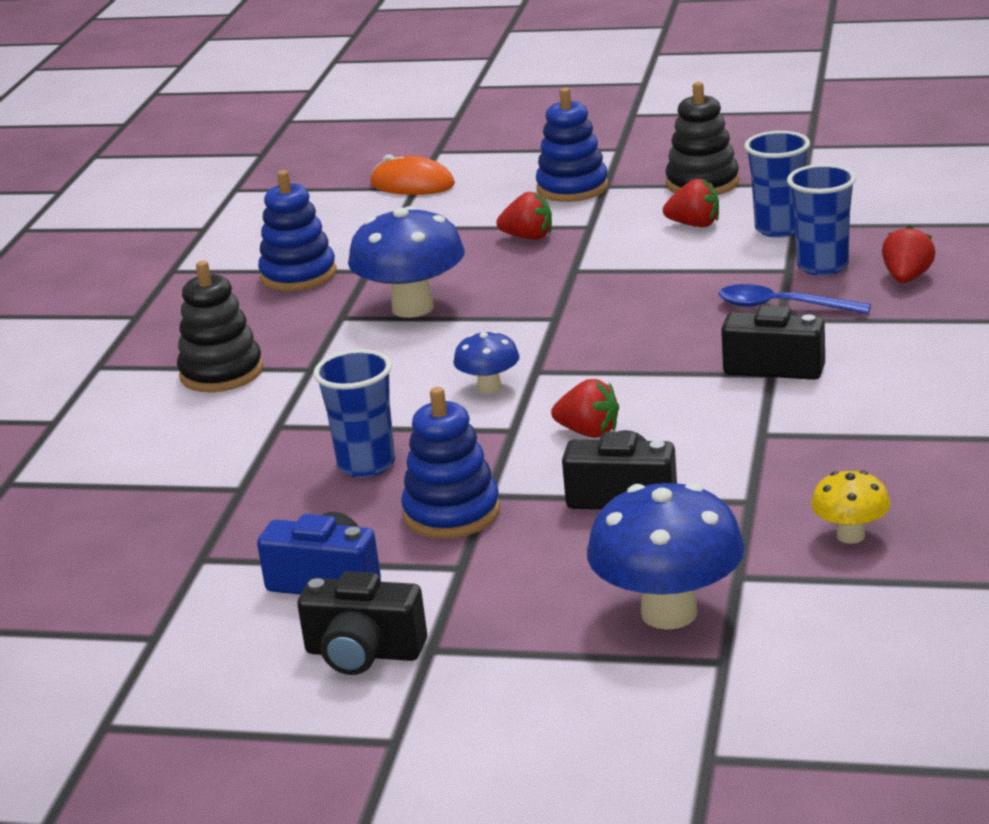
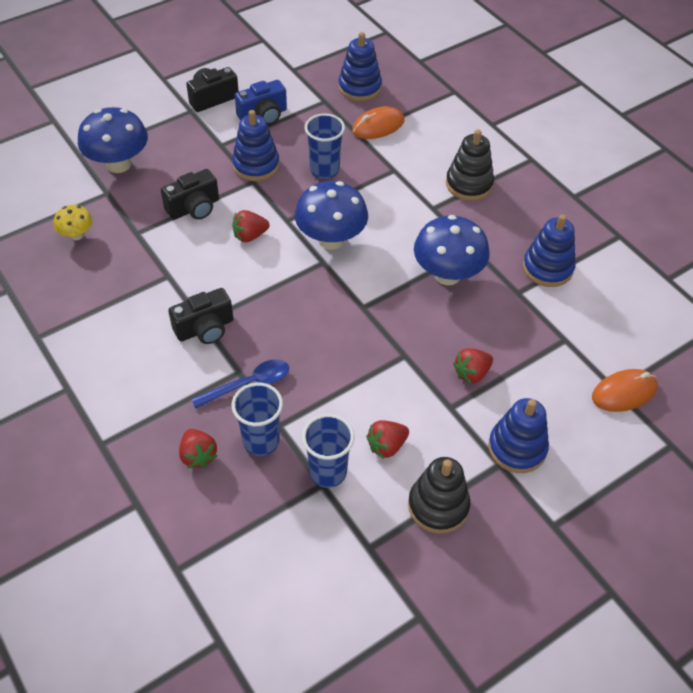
camera: 130 degrees right, 25 degrees up
(114, 553) = (359, 87): none -> blue stacking toy
(195, 486) = (378, 126): none -> orange mouse
(489, 387) = (331, 239): blue mushroom -> blue mushroom, size x1.91

